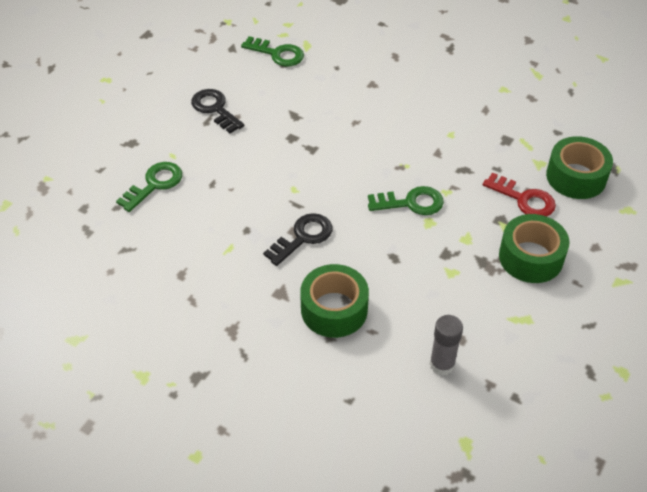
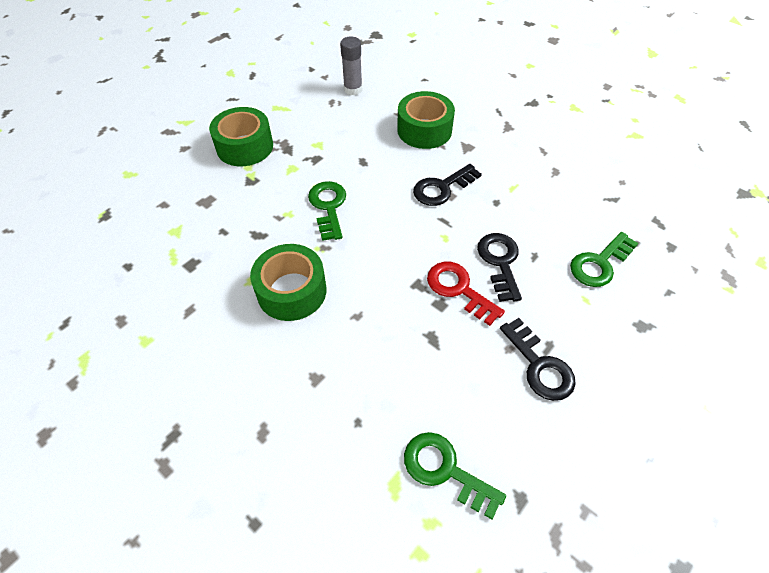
camera: 170 degrees left, 5 degrees up
(243, 174) = (500, 262): none -> black key
(411, 203) = (328, 207): green key -> green key turned 75 degrees clockwise
(524, 199) = (217, 196): red key -> red key (459, 289)
(576, 177) = (150, 211): green tape -> green tape (291, 291)

